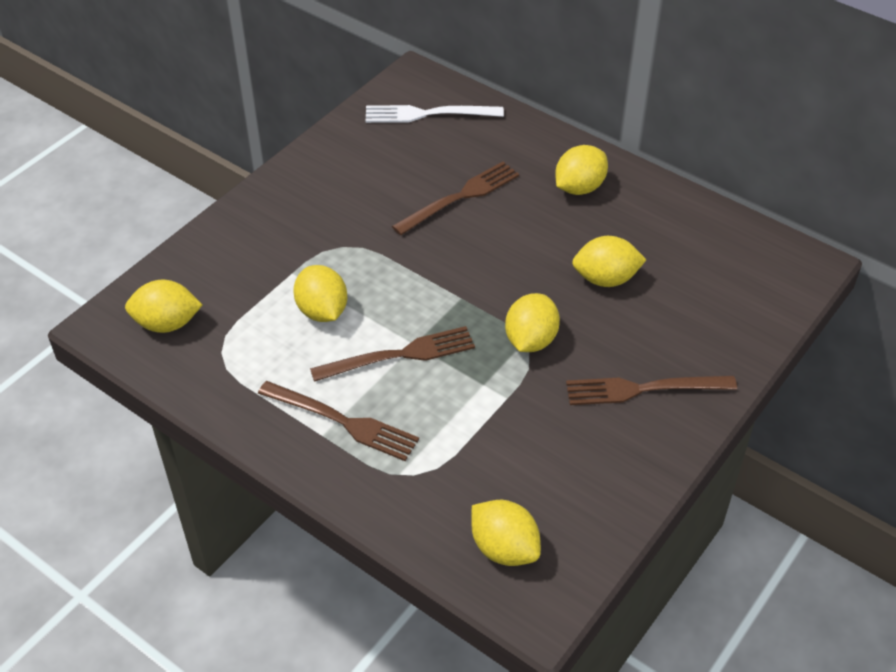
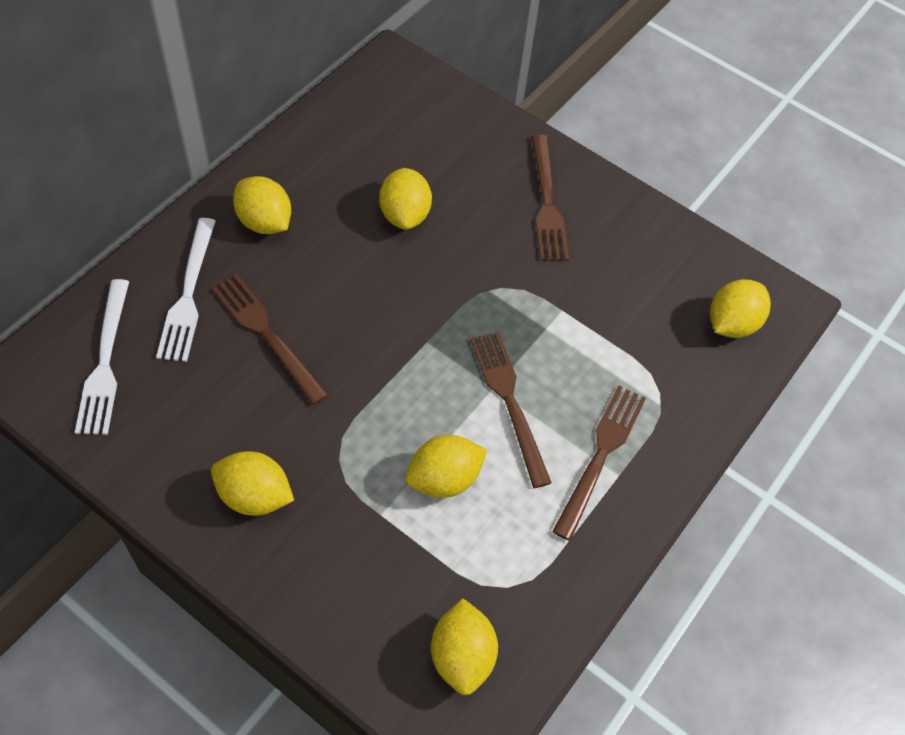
camera: 95 degrees left, 10 degrees up
(494, 150) = (188, 296): none -> white fork
(530, 340) = (487, 284): yellow lemon -> yellow lemon (254, 496)

